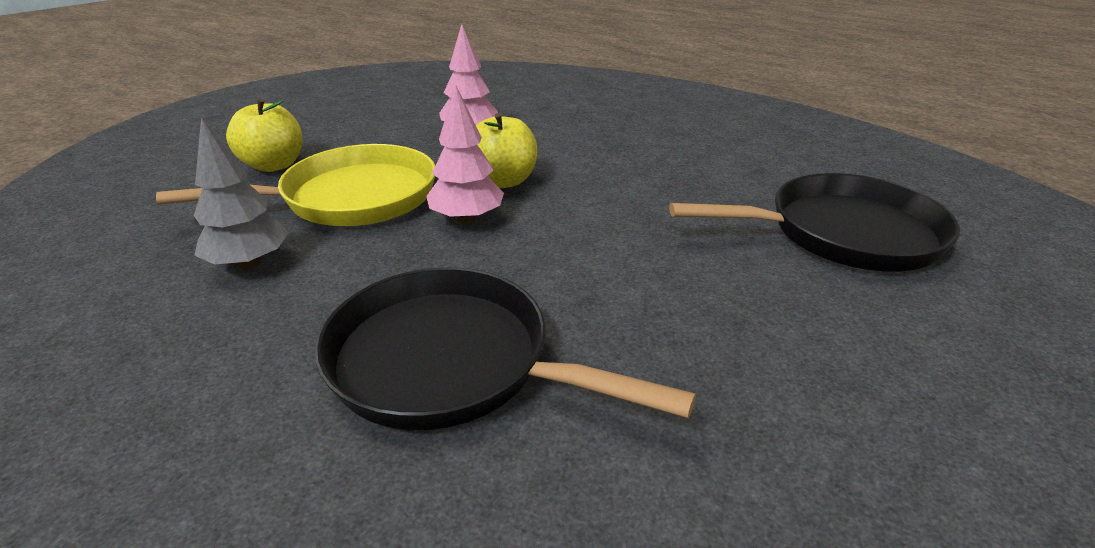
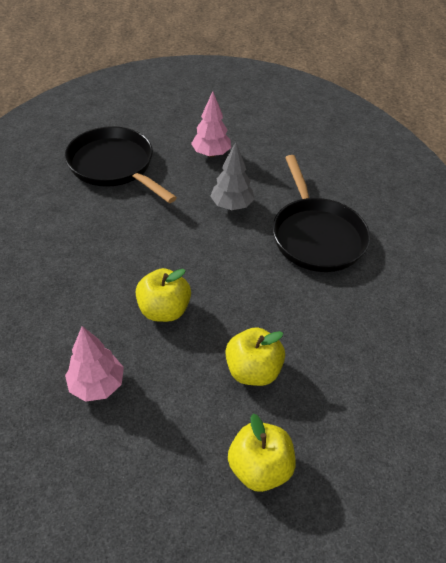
camera: 130 degrees left, 15 degrees up
(249, 264) = (346, 353): grey tree -> grey tree (231, 205)
(350, 198) = (253, 370): yellow pan -> yellow apple
(467, 219) = (222, 296): pink tree -> pink tree (211, 154)

